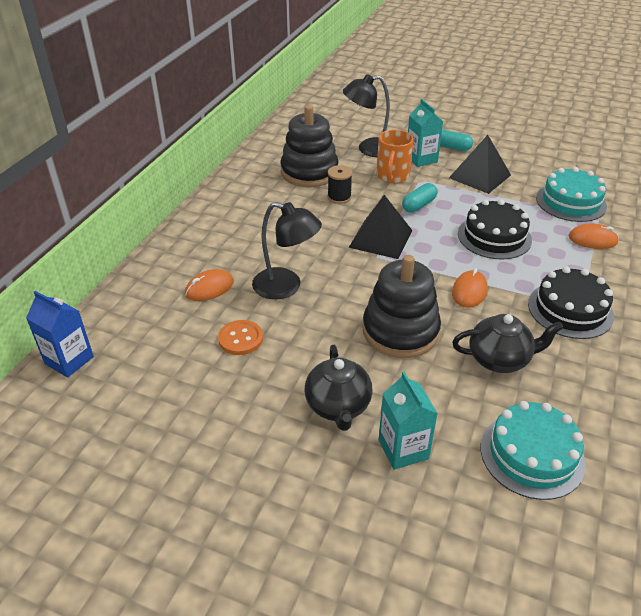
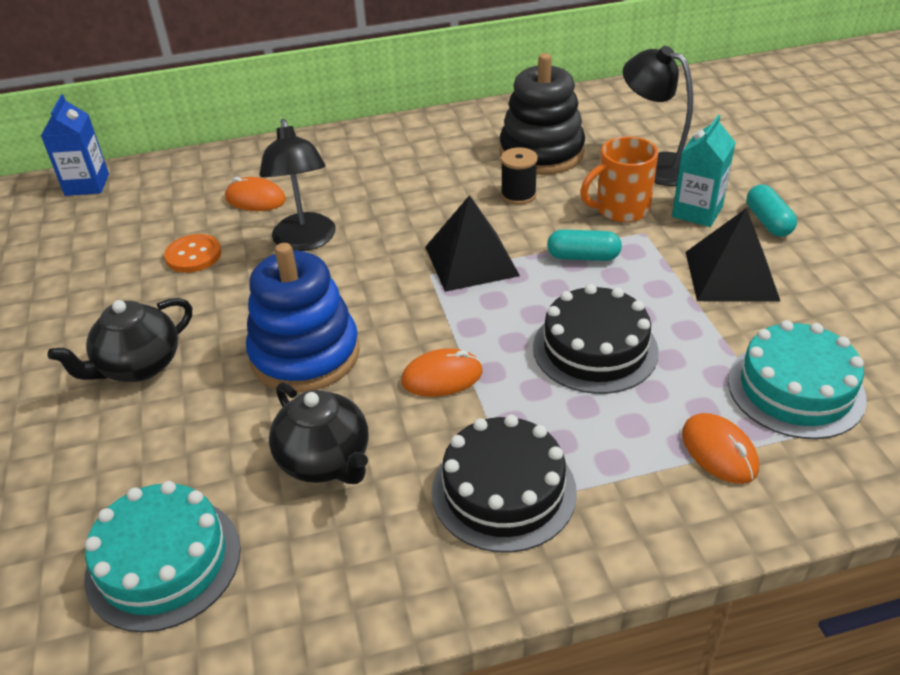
camera: 55 degrees right, 0 degrees up
(400, 331) = (305, 354): black stacking toy -> blue stacking toy
(403, 449) = (103, 444): turquoise carton -> none

